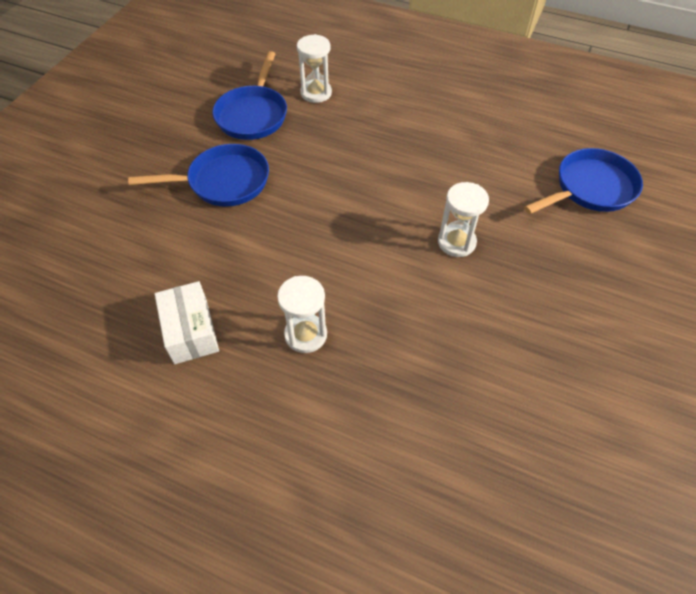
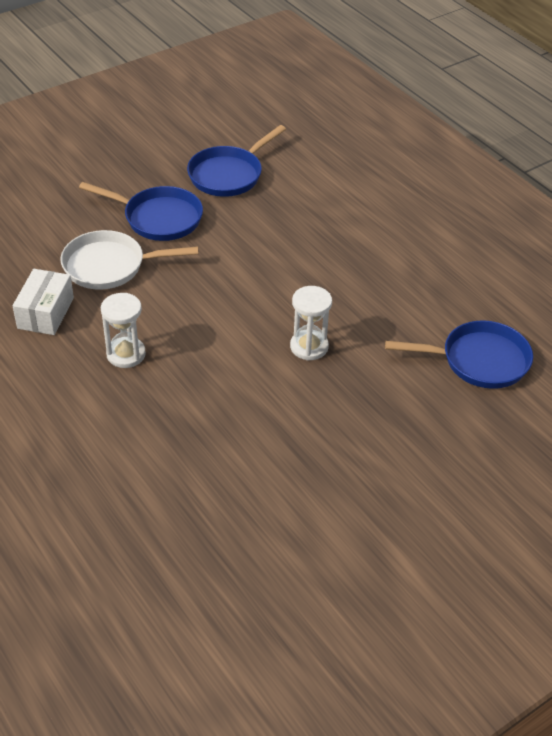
camera: 30 degrees right, 10 degrees down
(215, 250) = (109, 266): none -> white pan
(316, 93) = (300, 178): white hourglass -> none

